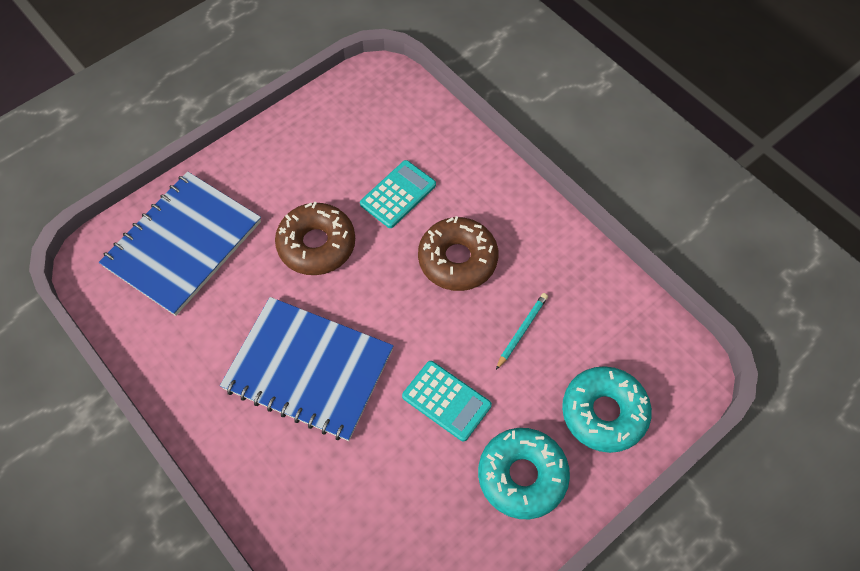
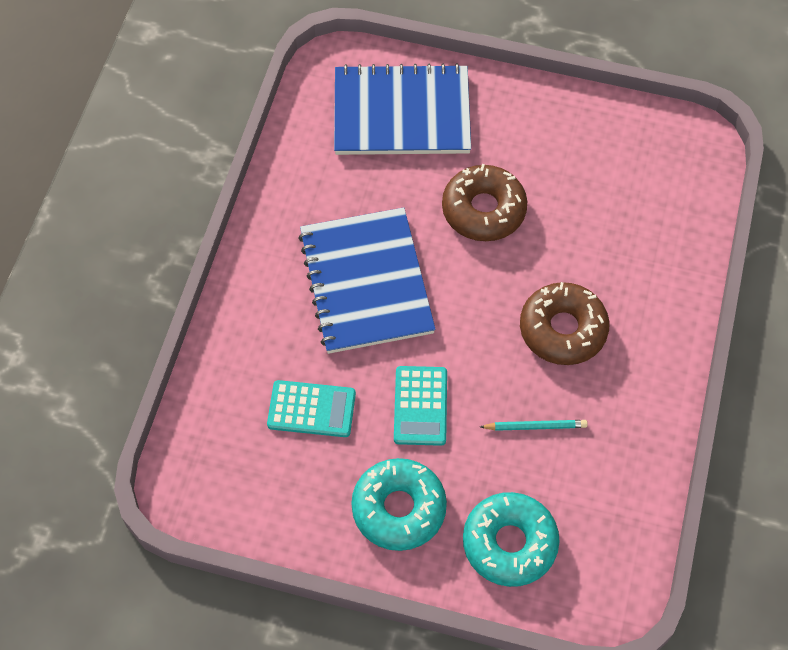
camera: 55 degrees right, 0 degrees up
(398, 194) = (587, 239): turquoise calculator -> turquoise calculator (311, 409)

